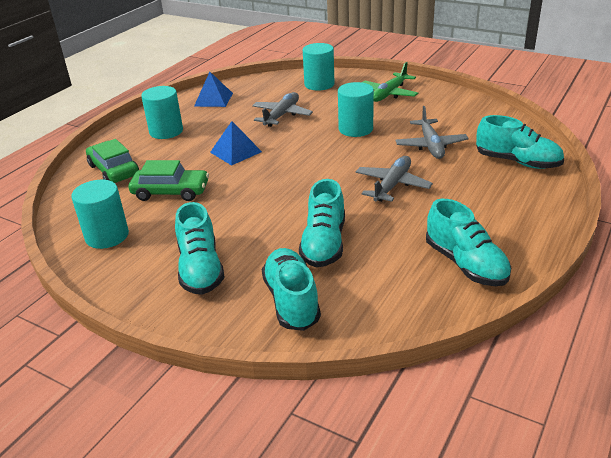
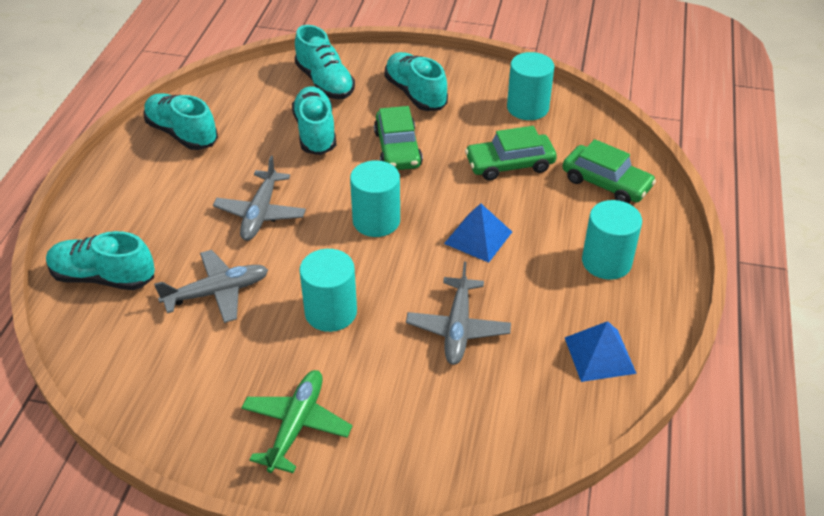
camera: 160 degrees right, 10 degrees up
(254, 217) = (397, 149): none -> green car
(319, 84) = (436, 439): turquoise cylinder -> turquoise cylinder (376, 221)
(431, 145) = (217, 292): grey plane -> grey plane turned 90 degrees clockwise

